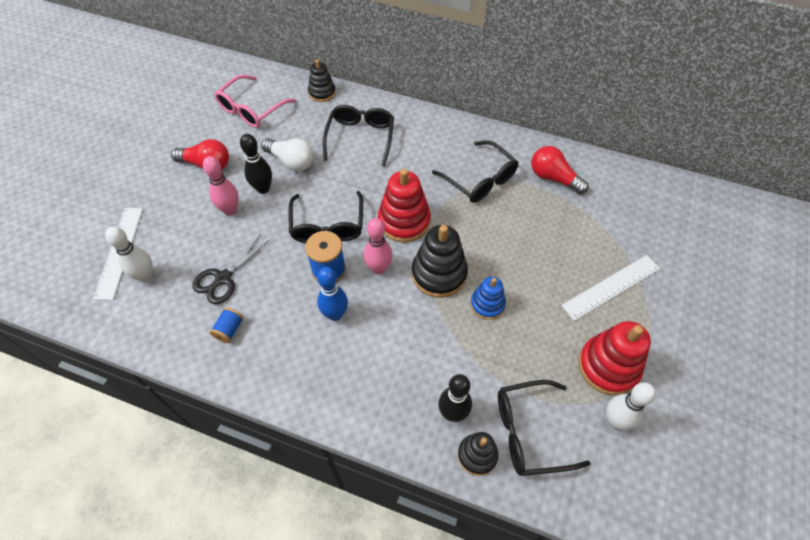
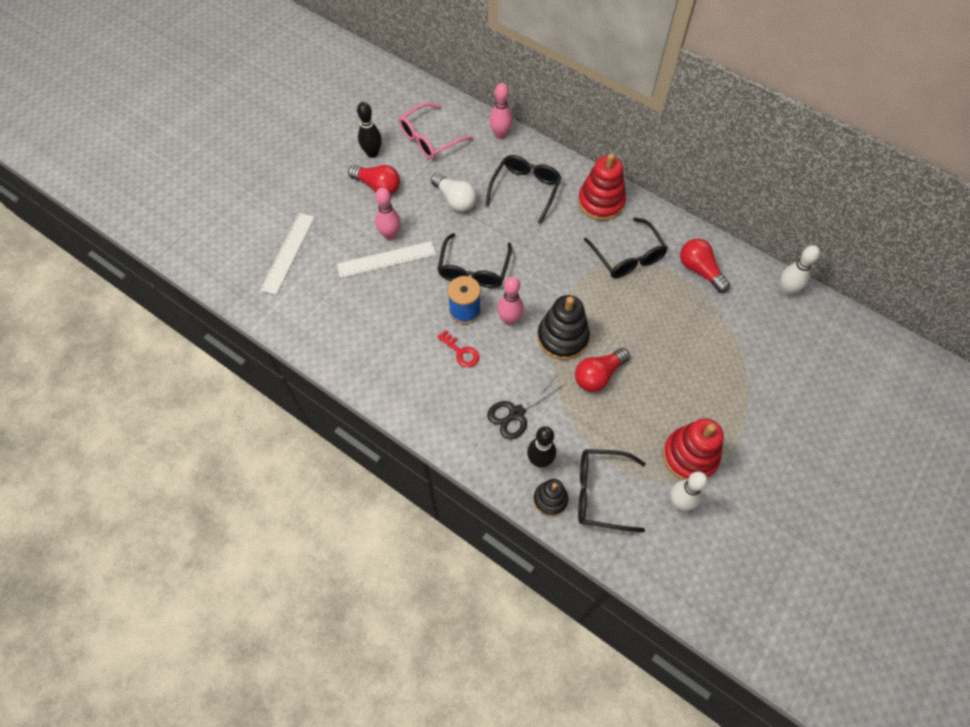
camera: 15 degrees right, 5 degrees up
(146, 276) = (307, 280): white bowling pin -> white bowling pin (786, 290)
(223, 278) = (372, 297): black scissors -> black scissors (516, 413)
(229, 329) = (368, 343): blue spool -> none
(263, 188) = (424, 221): black bowling pin -> black bowling pin (372, 153)
(322, 92) = (500, 135): black stacking toy -> pink bowling pin
(335, 314) = (461, 352): blue bowling pin -> red key
(404, 221) = (544, 281): red stacking toy -> red stacking toy (601, 202)
(487, 304) = (598, 375): blue stacking toy -> red light bulb
(611, 287) = (718, 387): white ruler -> white ruler (386, 259)

